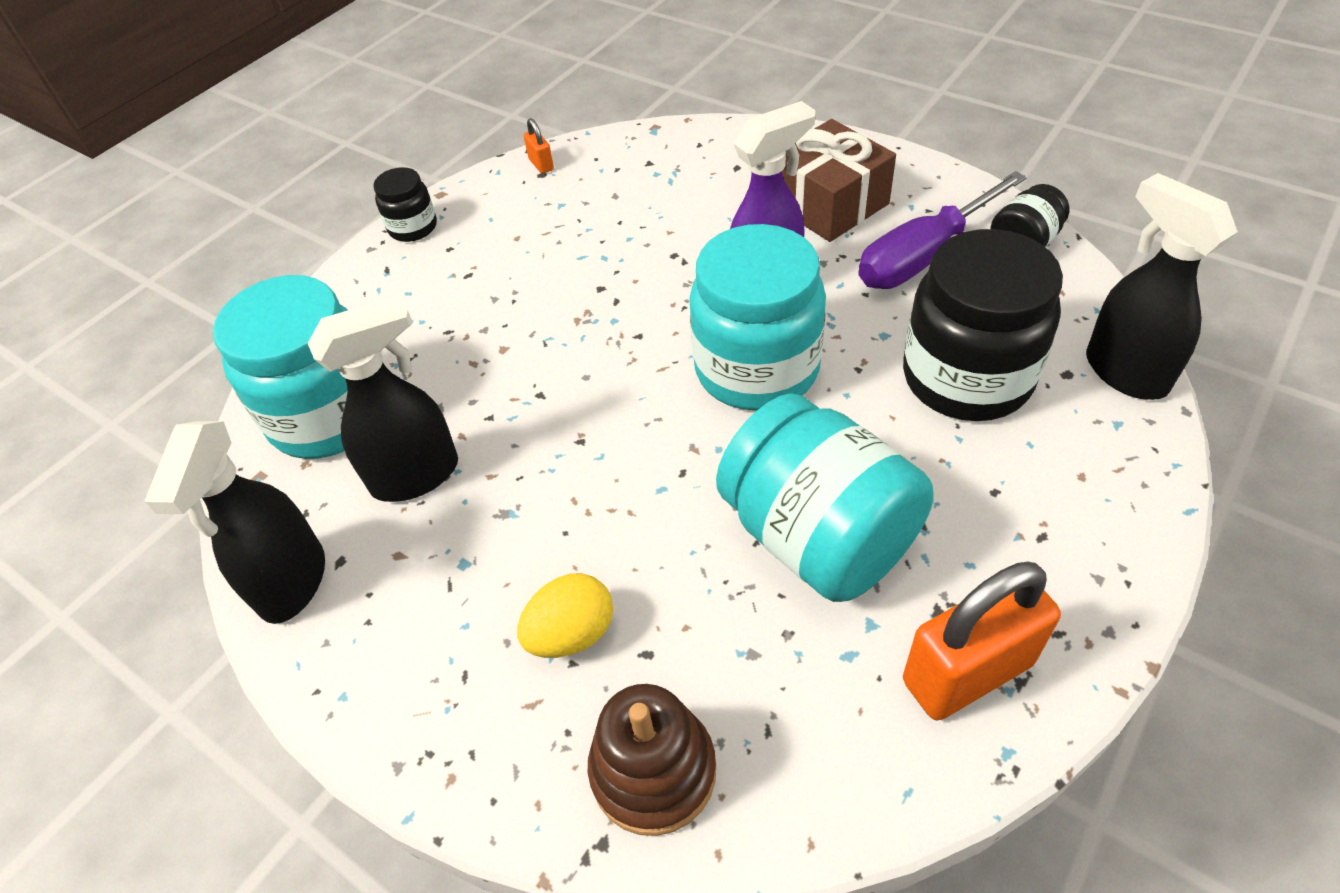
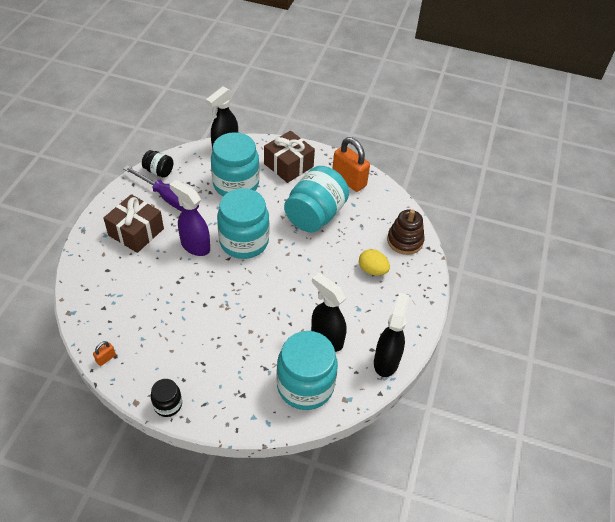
camera: 115 degrees left, 0 degrees up
(292, 583) = (386, 361): black spray bottle -> black spray bottle turned 60 degrees counterclockwise
(966, 378) = (236, 184): black jar -> turquoise jar
(1047, 511) = (288, 165): none -> brown gift

